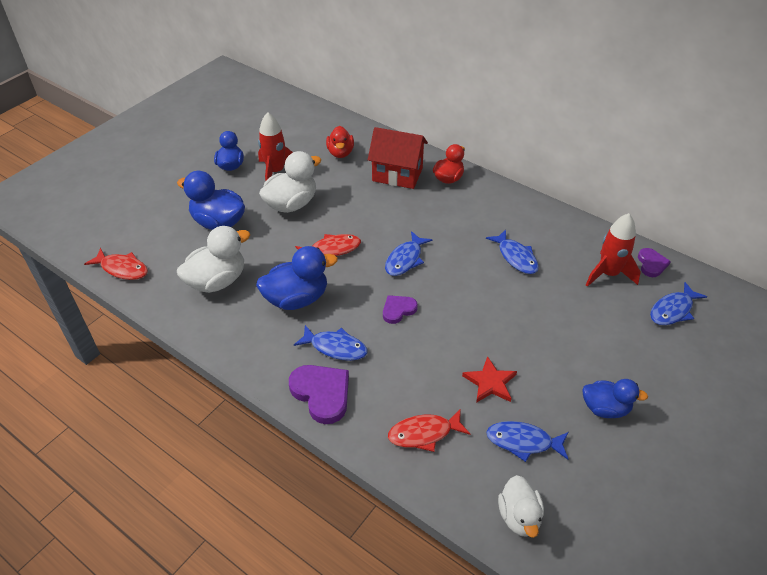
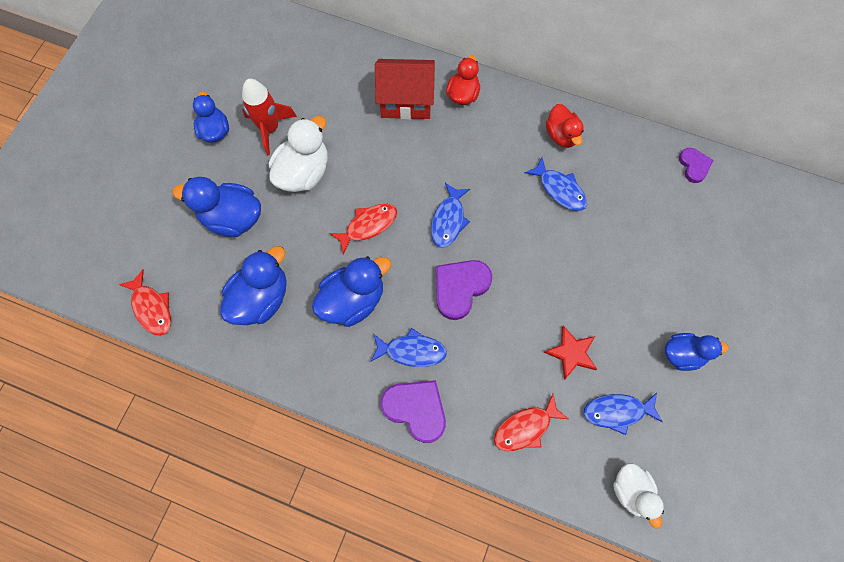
camera: 15 degrees left, 25 degrees up
(122, 269) = (152, 308): red fish -> red fish turned 45 degrees clockwise
(217, 281) = (261, 298): white duck -> blue duck
(340, 153) = (333, 83): red duck -> red duck (561, 135)
(398, 310) = (460, 288): purple heart -> purple heart, size x1.68
(608, 274) = (654, 189): red rocket -> none
(673, 310) = (723, 220): blue fish -> none

